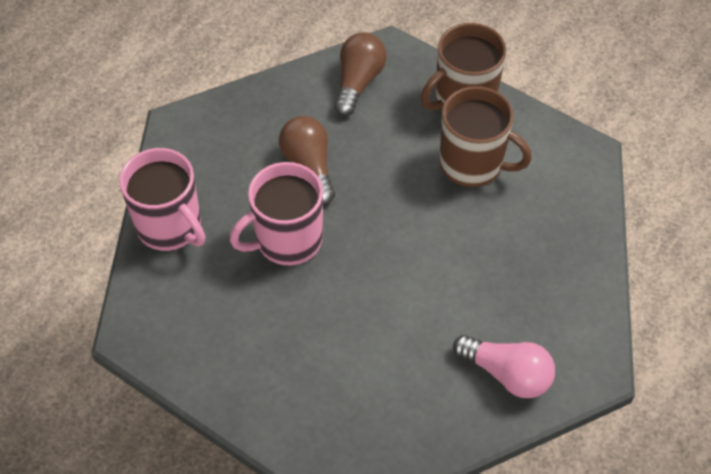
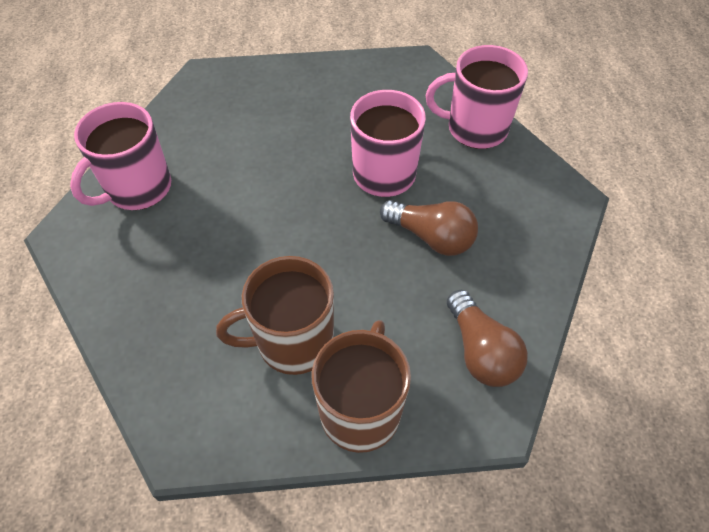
camera: 140 degrees right, 0 degrees up
(507, 374) = (137, 188): pink light bulb -> pink mug

